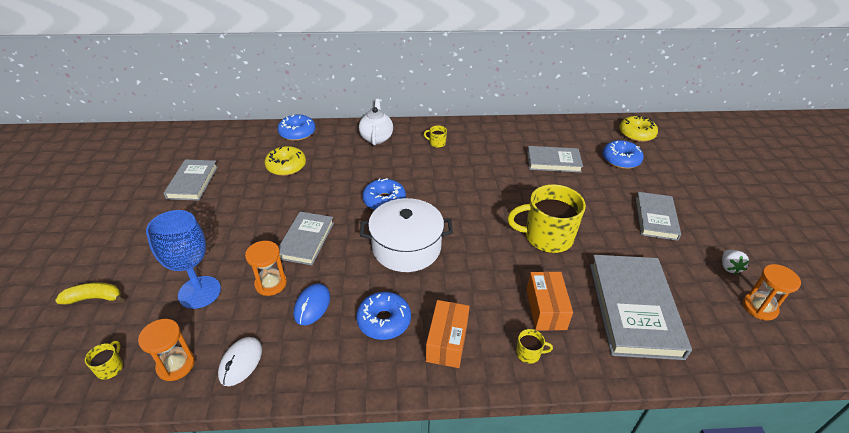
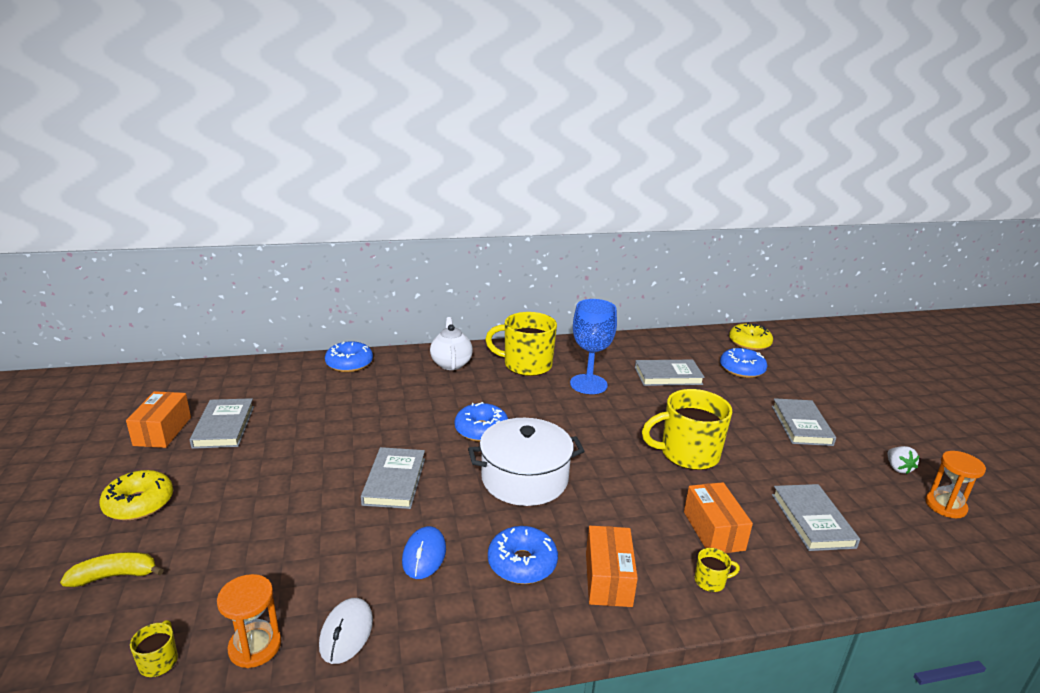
camera: 10 degrees left, 15 degrees down
(149, 183) = (162, 431): none -> orange box
(199, 292) = (266, 554): blue goblet -> blue goblet (588, 384)
(271, 283) = (362, 535): orange hourglass -> none
(286, 166) = (345, 401): yellow donut -> yellow donut (139, 503)
(437, 143) = (526, 365): yellow mug -> yellow mug, size x2.45
(633, 308) = (812, 520): grey book -> grey book, size x0.60

